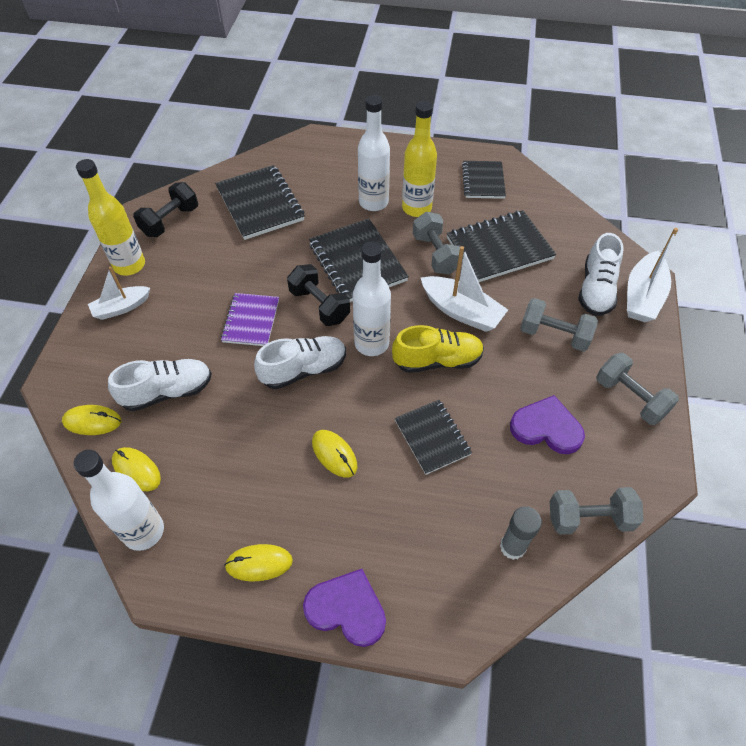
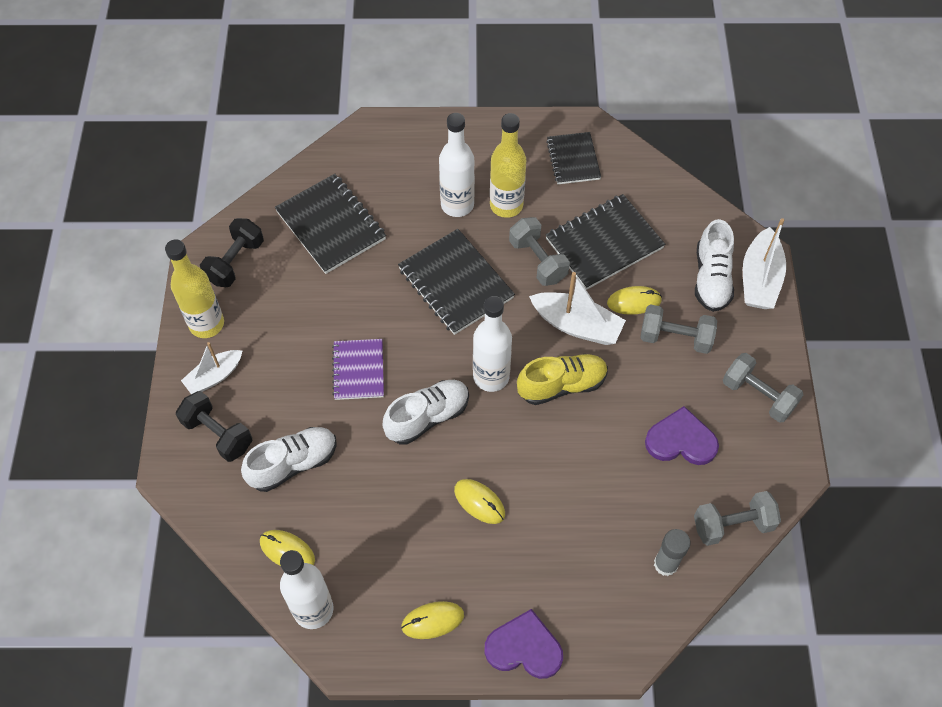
camera: 10 degrees left, 5 degrees up
(92, 421) = (225, 508): yellow mouse -> yellow mouse (634, 302)
(319, 305) = (427, 341): black dumbbell -> black dumbbell (218, 434)
(432, 437) = (572, 469): black notebook -> none

